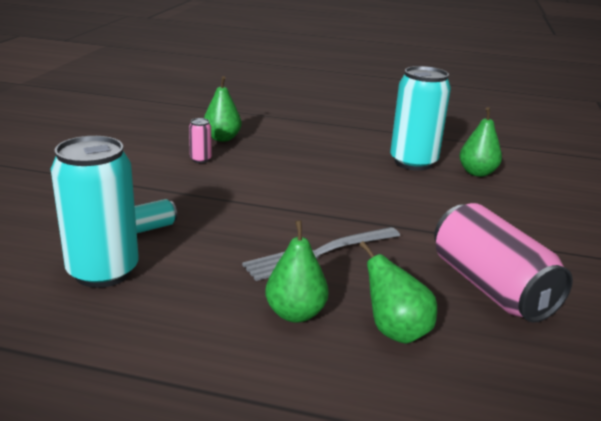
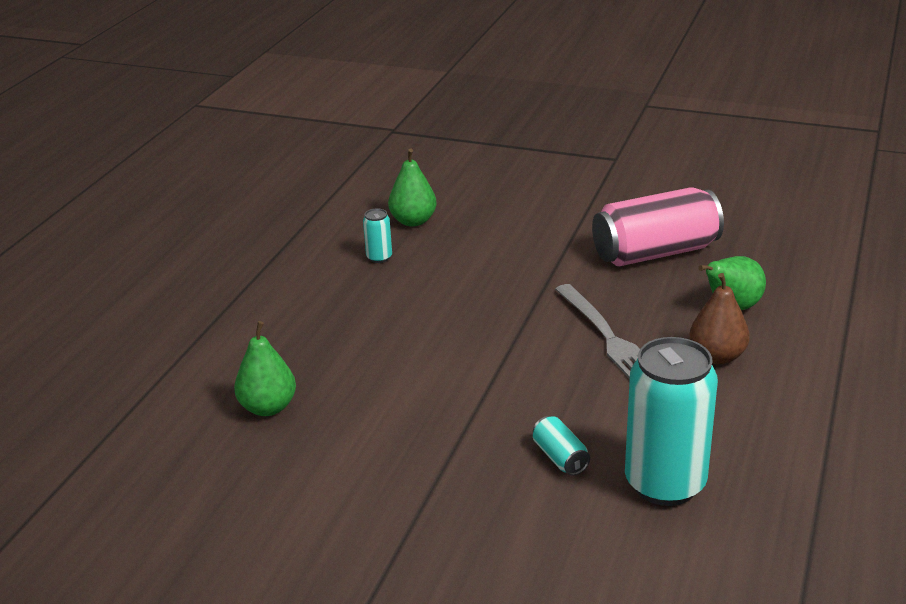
camera: 80 degrees left, 5 degrees up
(200, 159) = (349, 426): pink can -> none
(295, 313) = (717, 356): green pear -> brown pear
(413, 162) = (379, 257): turquoise can -> turquoise can, size x0.43

